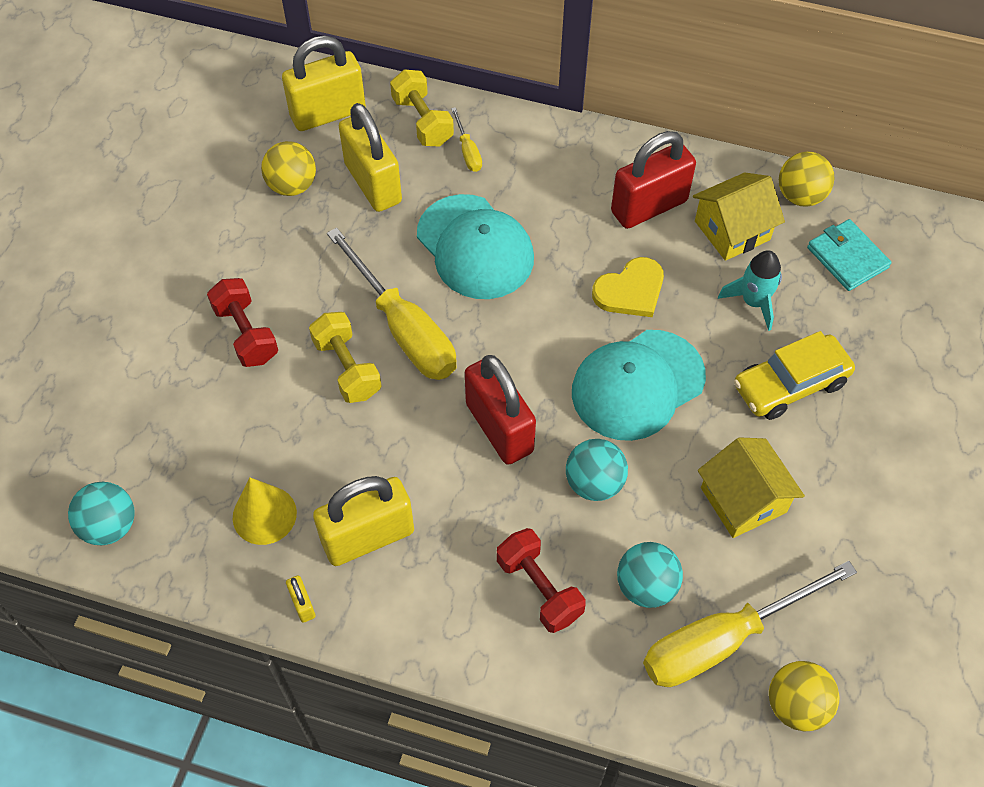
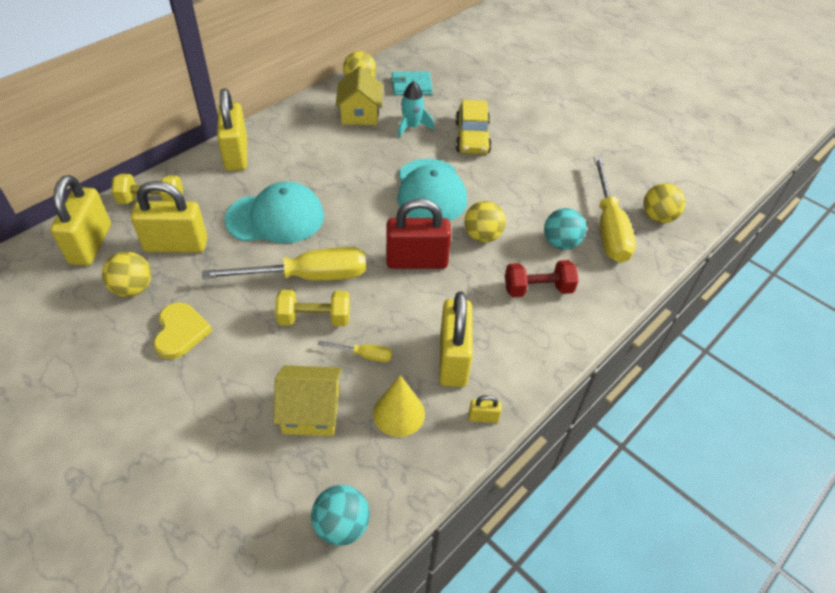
camera: 65 degrees left, 10 degrees down
(246, 333) = (237, 366): red dumbbell -> none
(468, 151) = (198, 190): yellow screwdriver -> yellow screwdriver (364, 355)
(552, 149) = (236, 155): none -> yellow padlock
(594, 483) = (482, 236): turquoise ball -> yellow ball
(630, 290) = (366, 167): yellow heart -> yellow heart (180, 332)
(649, 206) = (315, 136): red padlock -> none
(743, 500) = (530, 184): yellow house -> yellow house (311, 412)

